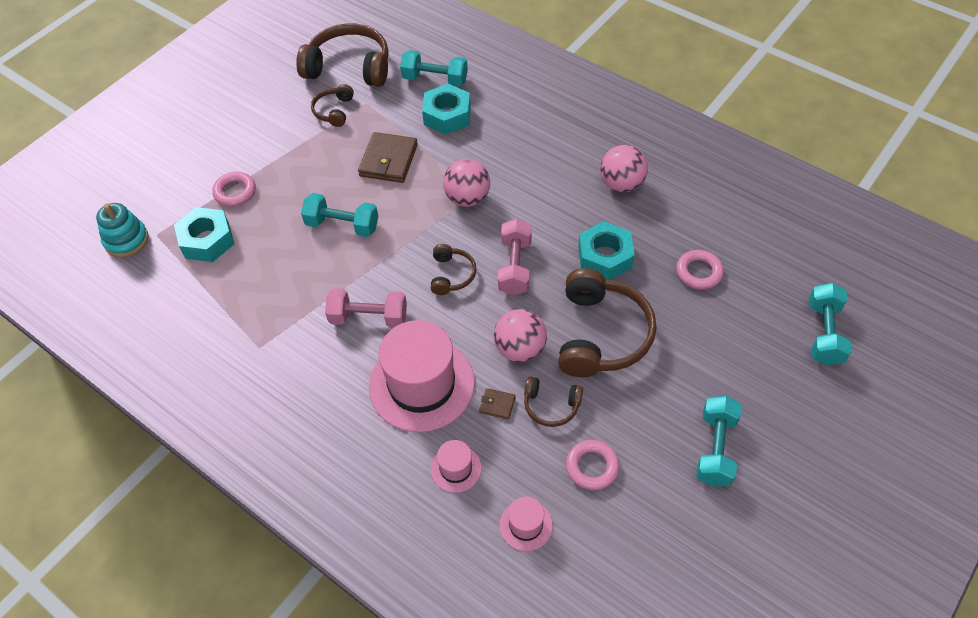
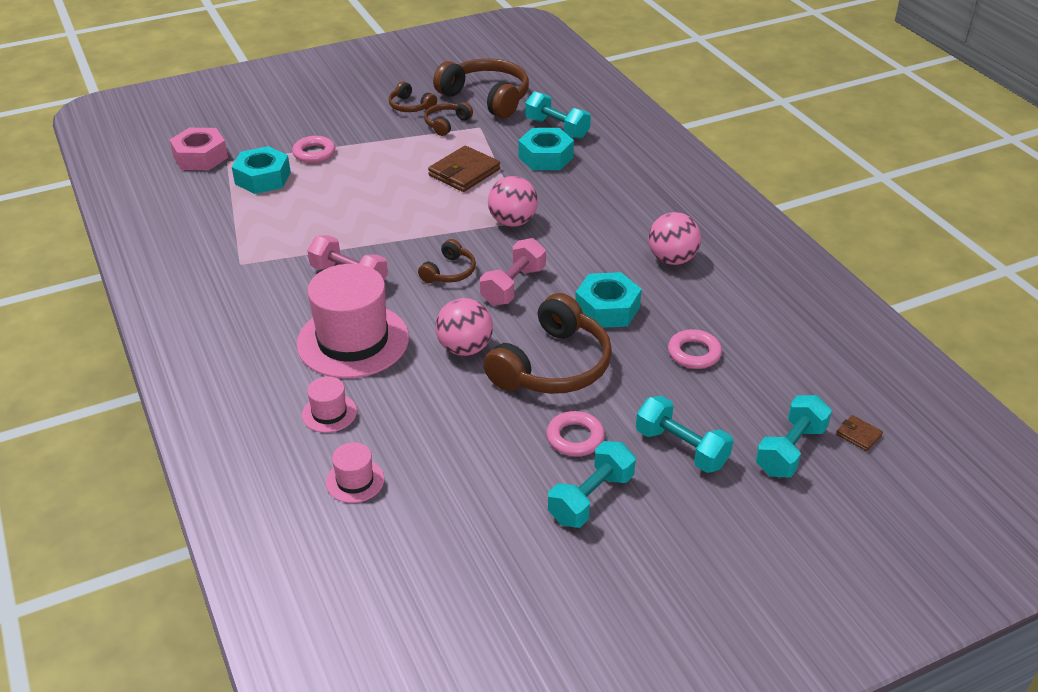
camera: 25 degrees right, 15 degrees down
(126, 240) = (200, 157): turquoise stacking toy -> pink nut
(342, 225) = (384, 204): turquoise dumbbell -> turquoise dumbbell (681, 448)
(497, 405) = (407, 381): brown wallet -> brown wallet (858, 435)
(551, 406) = (457, 401): brown headphones -> brown headphones (410, 106)
(592, 467) = (455, 462): pink ring -> pink ring (575, 438)

